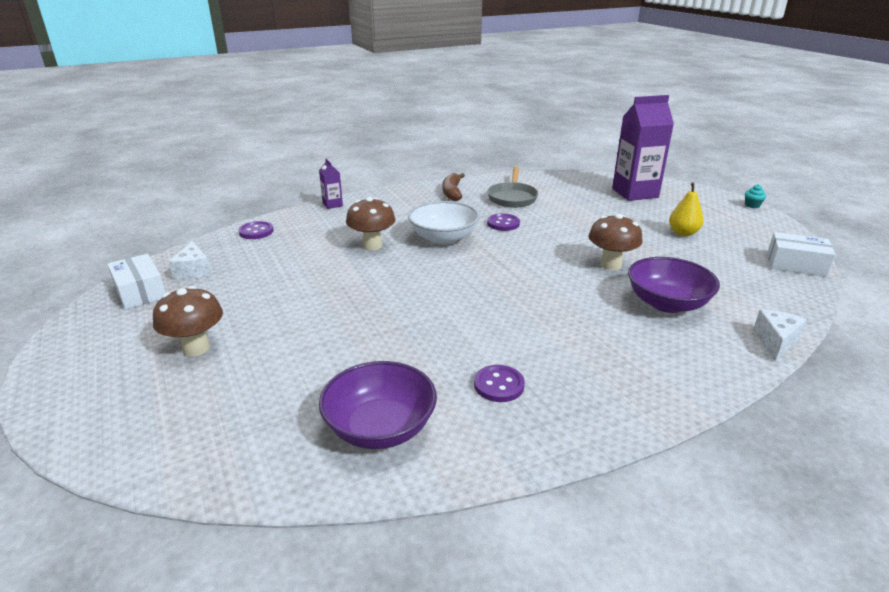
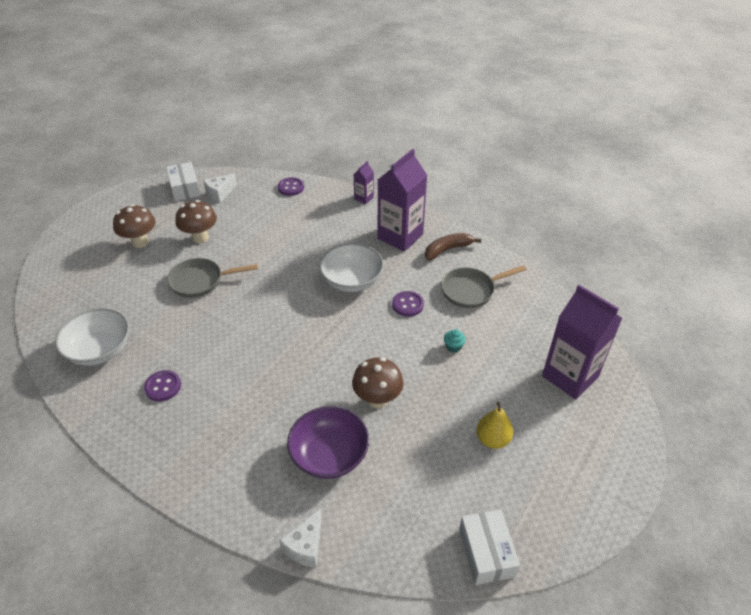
camera: 60 degrees right, 15 degrees up
(140, 292) = (185, 188): white box -> white box turned 45 degrees counterclockwise
(338, 319) = (200, 281): none -> grey pan
(372, 245) = (310, 250): brown mushroom -> brown mushroom (200, 238)
(380, 428) = (100, 350): purple bowl -> white bowl
(410, 204) = (400, 236): none -> purple carton
(752, 205) = (633, 492): turquoise cupcake -> turquoise cupcake (453, 347)
(775, 342) = (305, 546): white cheese -> white cheese turned 120 degrees clockwise

